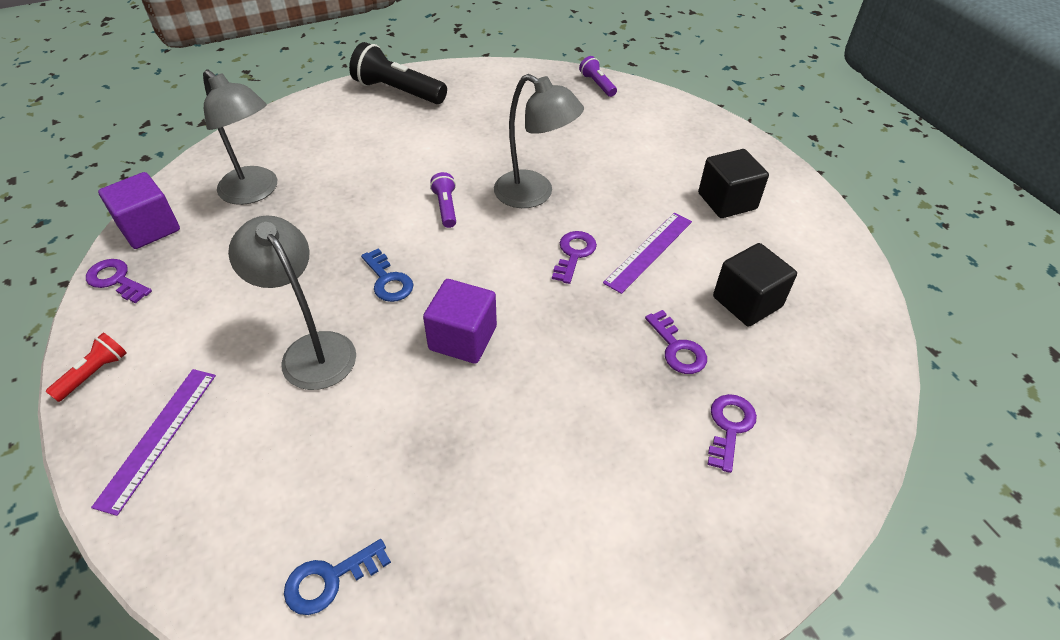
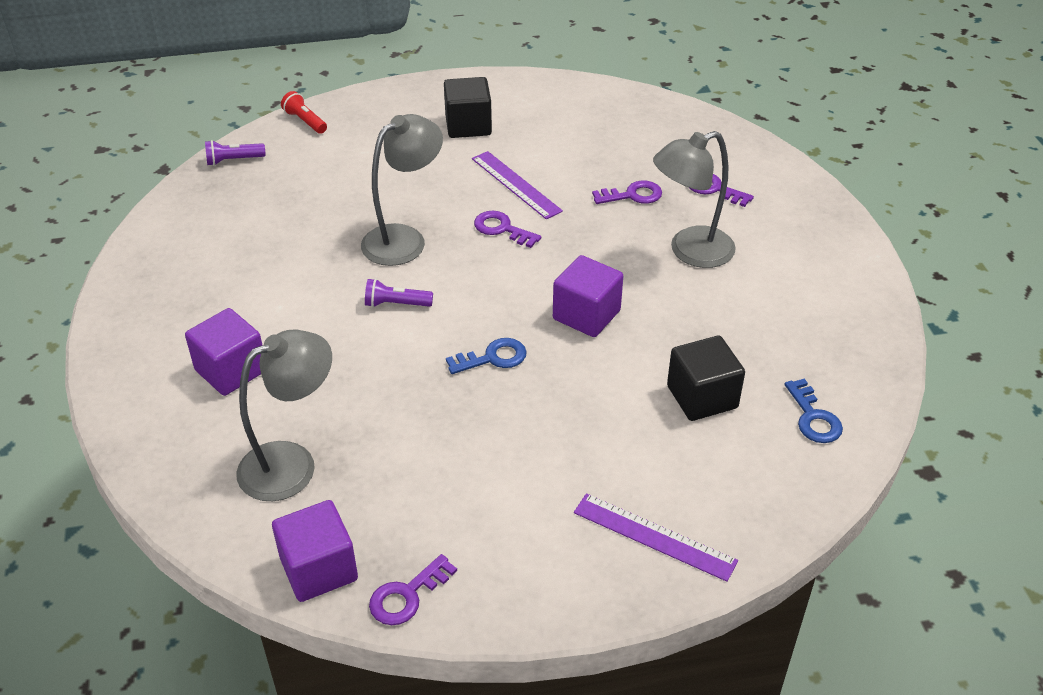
camera: 75 degrees left, 5 degrees down
(94, 373) = (556, 600): red flashlight -> red flashlight (305, 121)
(311, 350) = (571, 420): grey lamp -> grey lamp (690, 251)
(351, 141) = (231, 370): none -> purple cube
(398, 91) = (143, 320): black flashlight -> none
(747, 302) = (594, 148): black cube -> black cube (702, 397)

